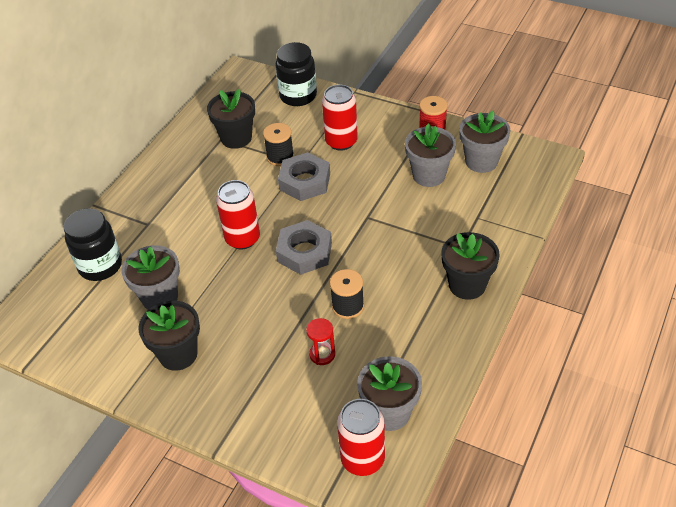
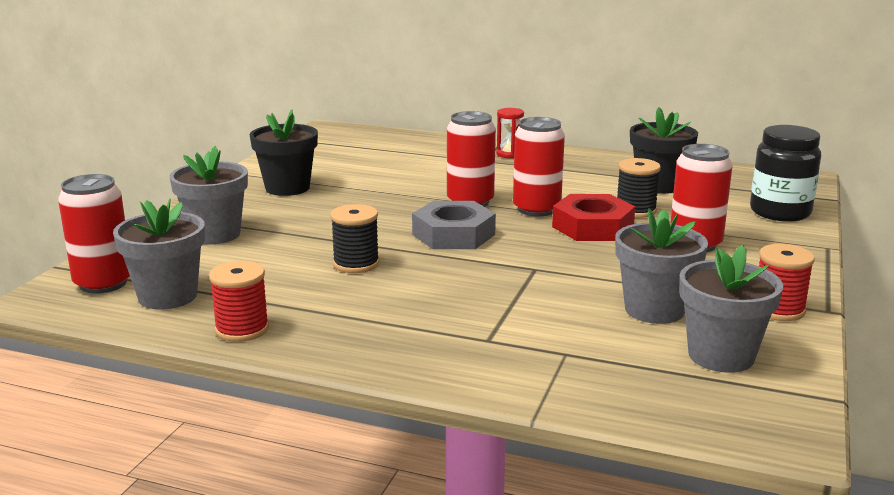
camera: 80 degrees right, 25 degrees down
(100, 266) = (415, 149): black jar -> none
(160, 297) = (370, 174): grey flower pot -> grey flower pot (215, 234)
(266, 205) = (536, 209): none -> red can
(304, 181) = (592, 227): grey nut -> red nut
(322, 354) = (274, 254): red hourglass -> red hourglass (509, 154)
(443, 364) = (242, 329): none -> red spool
(467, 285) = (401, 346): black flower pot -> none

